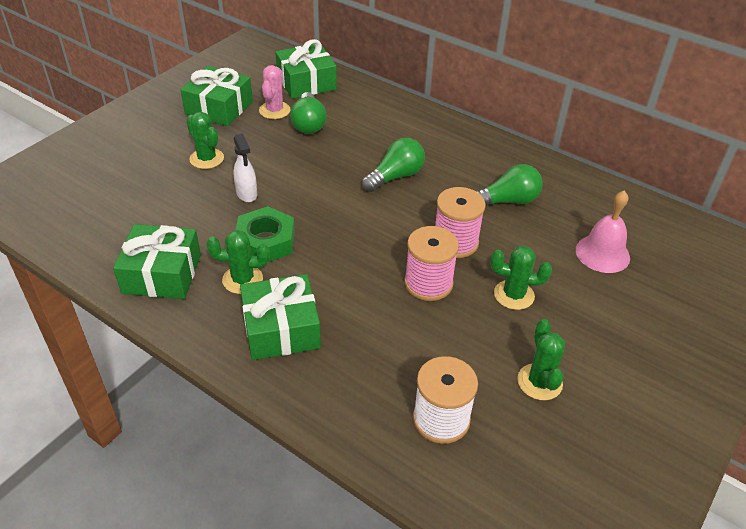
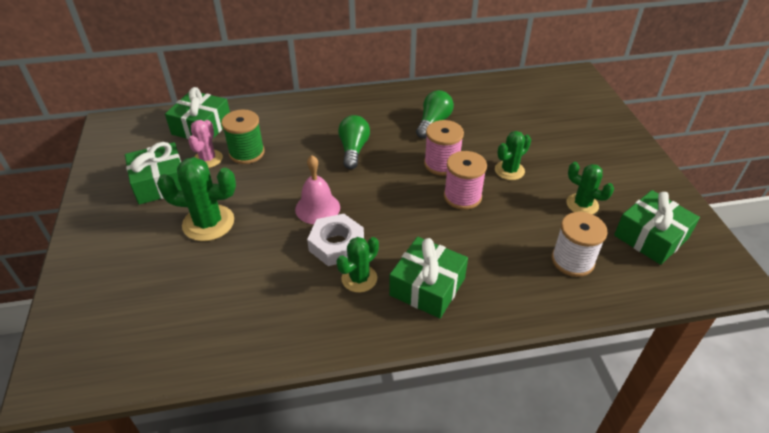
camera: 45 degrees left, 0 degrees up
(162, 274) = (300, 319): green gift -> green gift (651, 237)
(206, 159) = (208, 223): green cactus -> green cactus, size x1.56
(247, 194) = (276, 225): white spray bottle -> none
(265, 241) = (336, 245): green nut -> white nut
(274, 110) = (208, 159): pink cactus -> pink cactus turned 45 degrees clockwise
(308, 124) = (247, 153): green light bulb -> green spool
(602, 253) = (515, 119): pink bell -> pink bell (317, 208)

